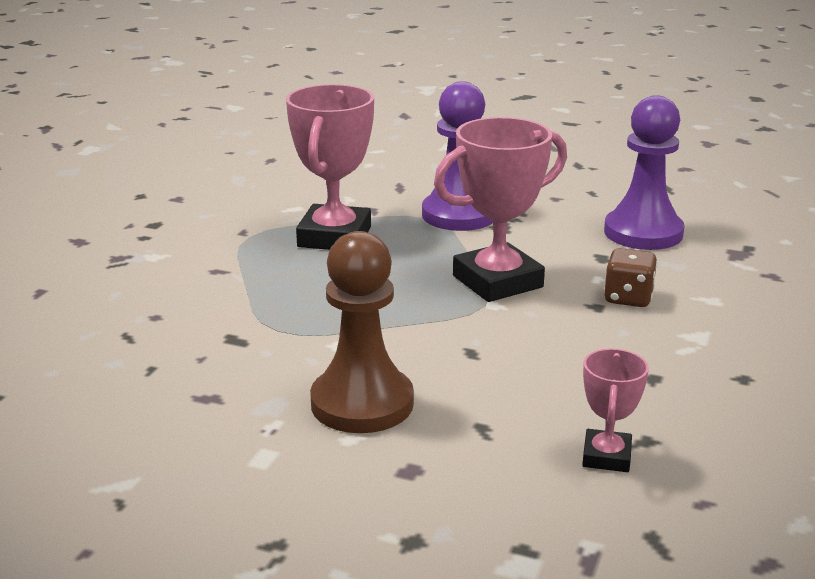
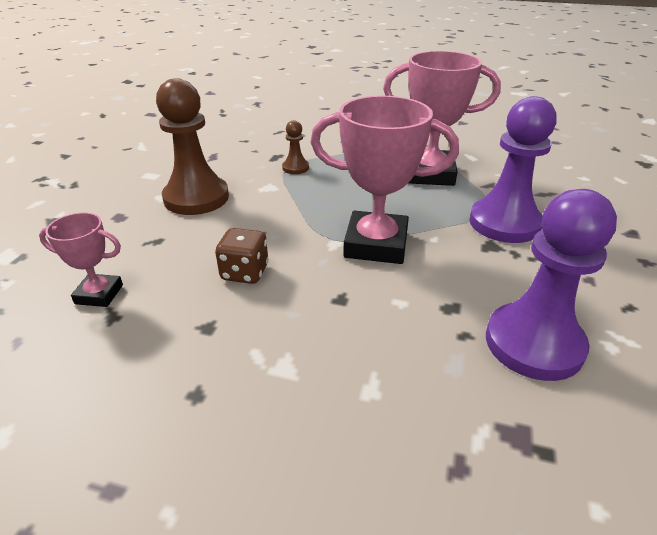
camera: 85 degrees right, 10 degrees up
(284, 323) = (295, 168): none -> brown pawn
(497, 281) = (376, 244): pink trophy -> pink trophy turned 45 degrees counterclockwise
(628, 298) = (360, 321): brown dice -> brown dice (245, 273)

